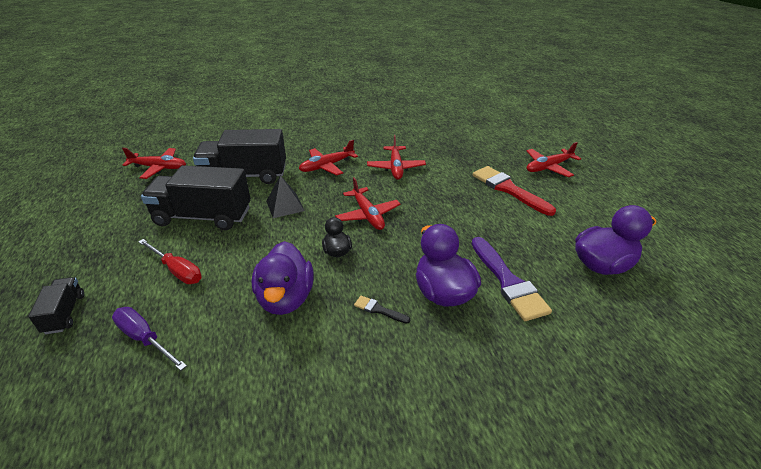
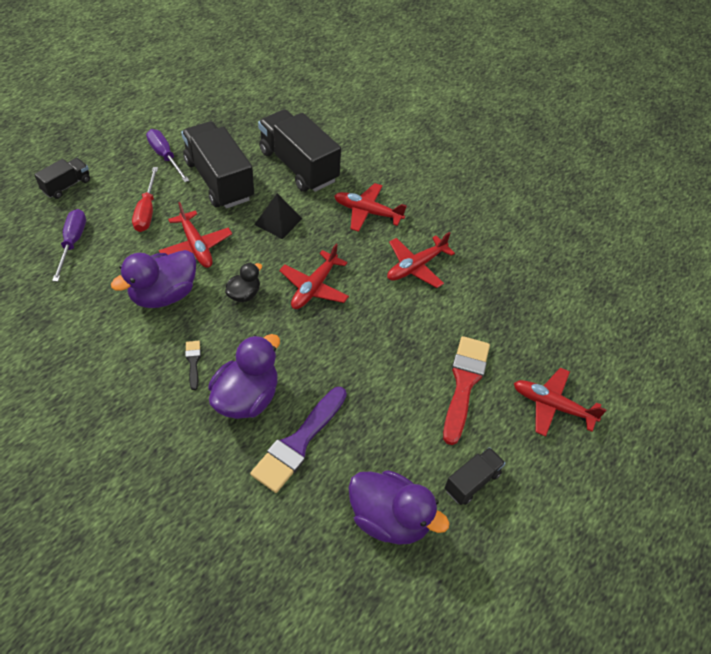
camera: 50 degrees right, 15 degrees up
(132, 235) = (165, 156): none -> purple screwdriver
(159, 168) = (259, 106): red plane -> red plane (196, 246)
(589, 218) = (472, 482): none -> black truck

